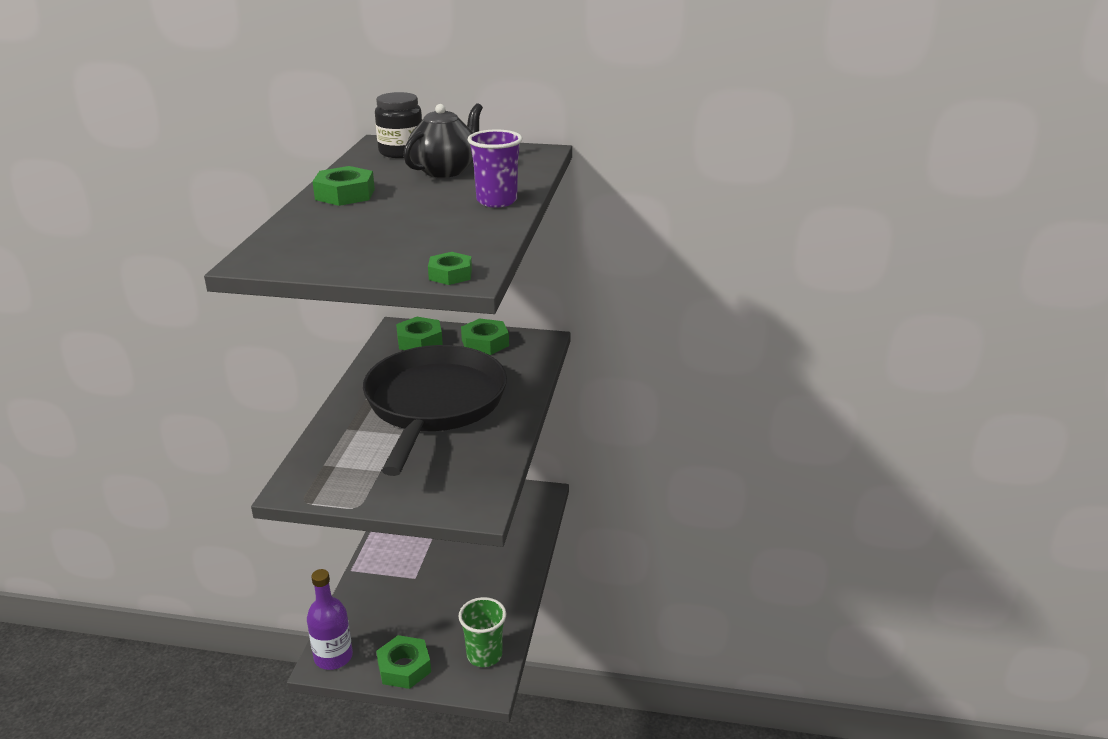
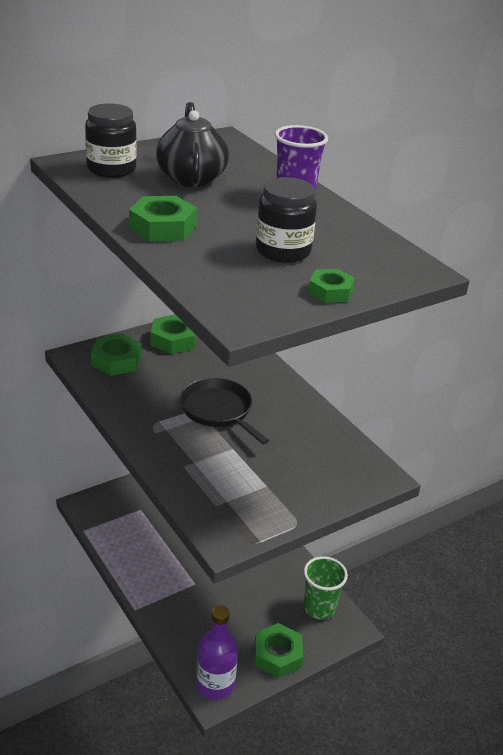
camera: 45 degrees left, 5 degrees up
(391, 232) = (283, 251): none -> black jar
(434, 404) = (218, 411): black pan -> black pan, size x0.51
(450, 274) = (407, 272): green nut -> green nut (330, 291)

